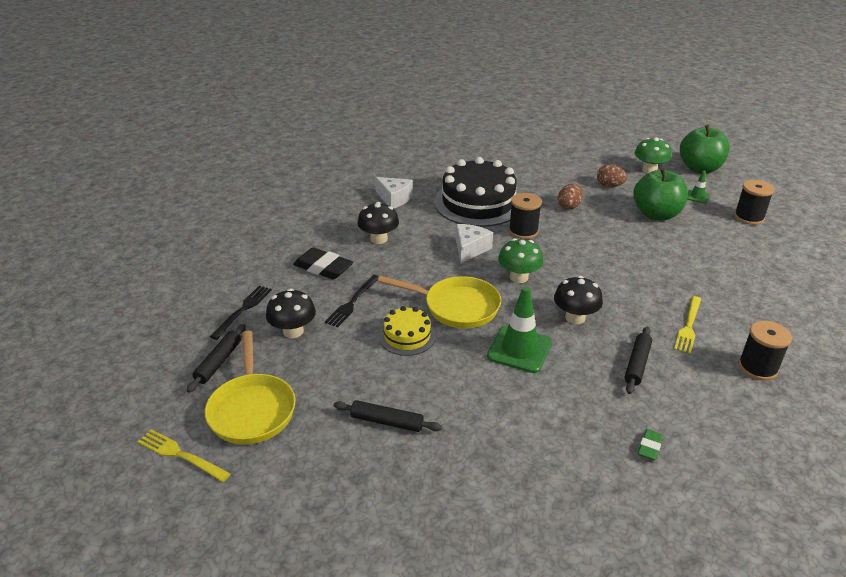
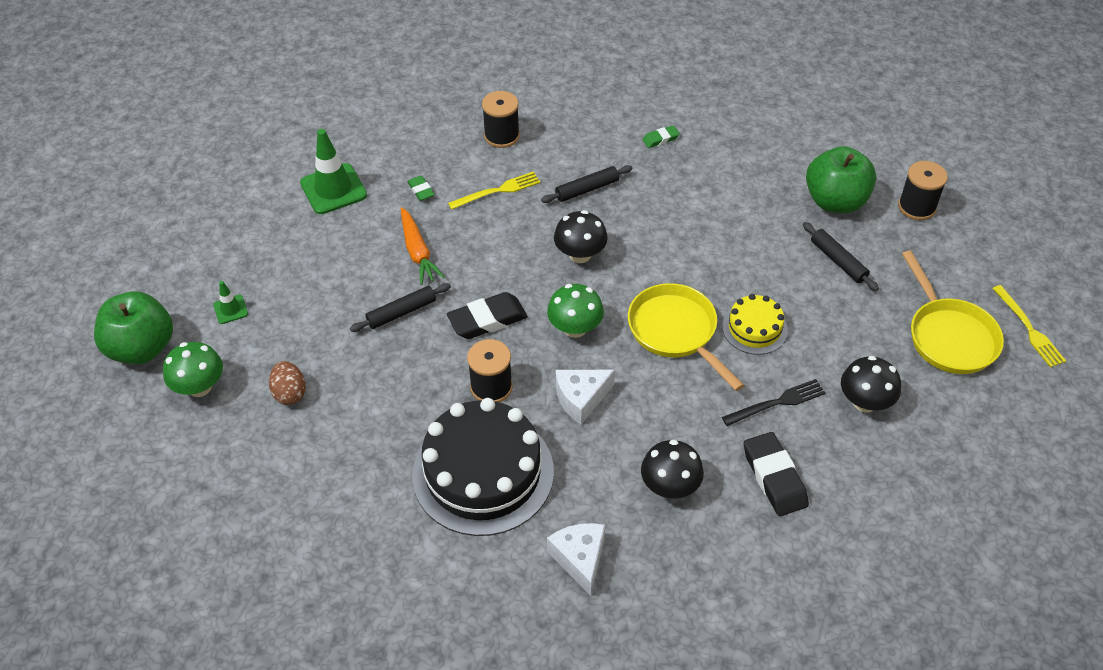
camera: 140 degrees left, 15 degrees up
(219, 362) = (960, 408): black rolling pin -> black rolling pin (401, 312)
(243, 310) = (905, 466): black fork -> none
(252, 409) = (949, 336): yellow pan -> yellow pan turned 135 degrees clockwise
(519, 349) = (666, 255): green traffic cone -> green traffic cone (333, 189)
(569, 206) = (387, 391): brown egg -> none
(572, 256) = (487, 320): none -> black eraser
(656, 214) = (317, 315): green apple -> green apple (835, 201)
(666, 266) = (418, 252): none -> orange carrot
(730, 298) = (421, 190): none -> green eraser
(749, 217) = (238, 250): black spool -> black spool (916, 207)

